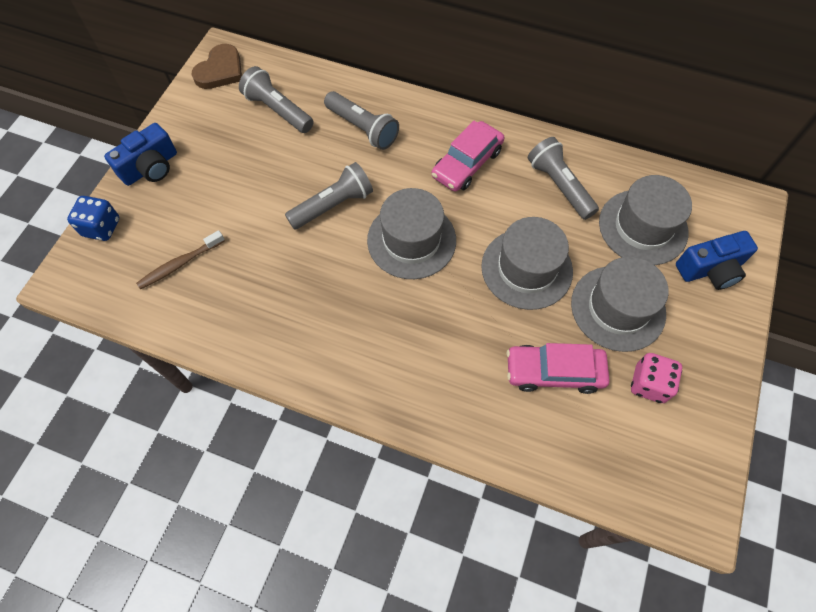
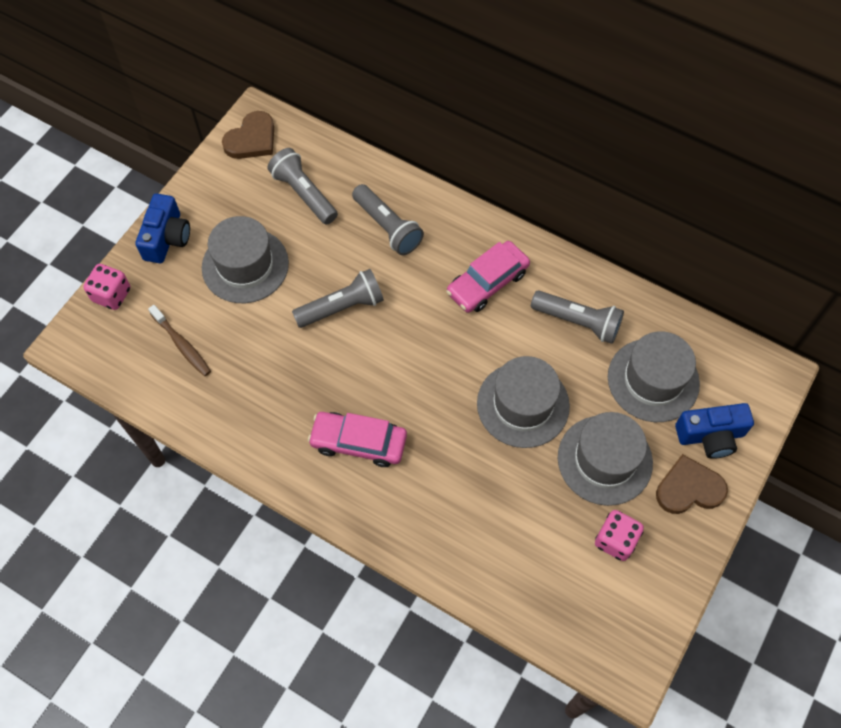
camera: 10 degrees right, 0 degrees up
(101, 227) = (112, 295): blue dice -> pink dice
(150, 167) = (167, 238): blue camera -> blue camera turned 45 degrees counterclockwise
(179, 264) = (182, 345): brown toothbrush -> brown toothbrush turned 105 degrees counterclockwise
(411, 240) = (413, 356): grey hat -> grey hat (245, 265)
(554, 372) = (525, 513): pink car -> pink car (358, 442)
(559, 186) = (578, 322): grey flashlight -> grey flashlight turned 135 degrees clockwise
(704, 322) = (689, 488): none -> brown heart

